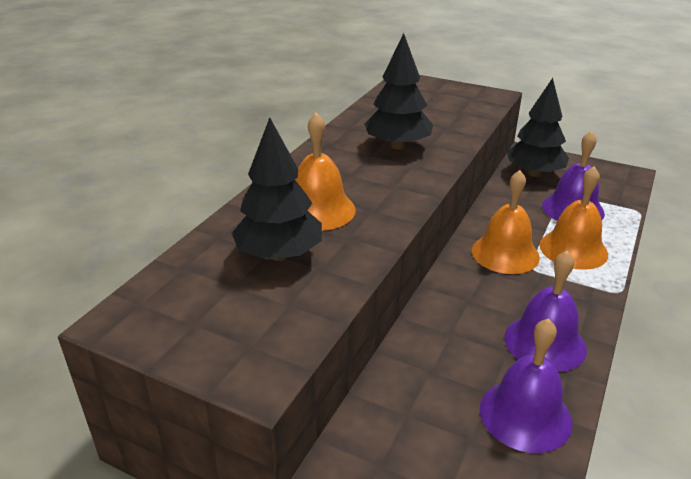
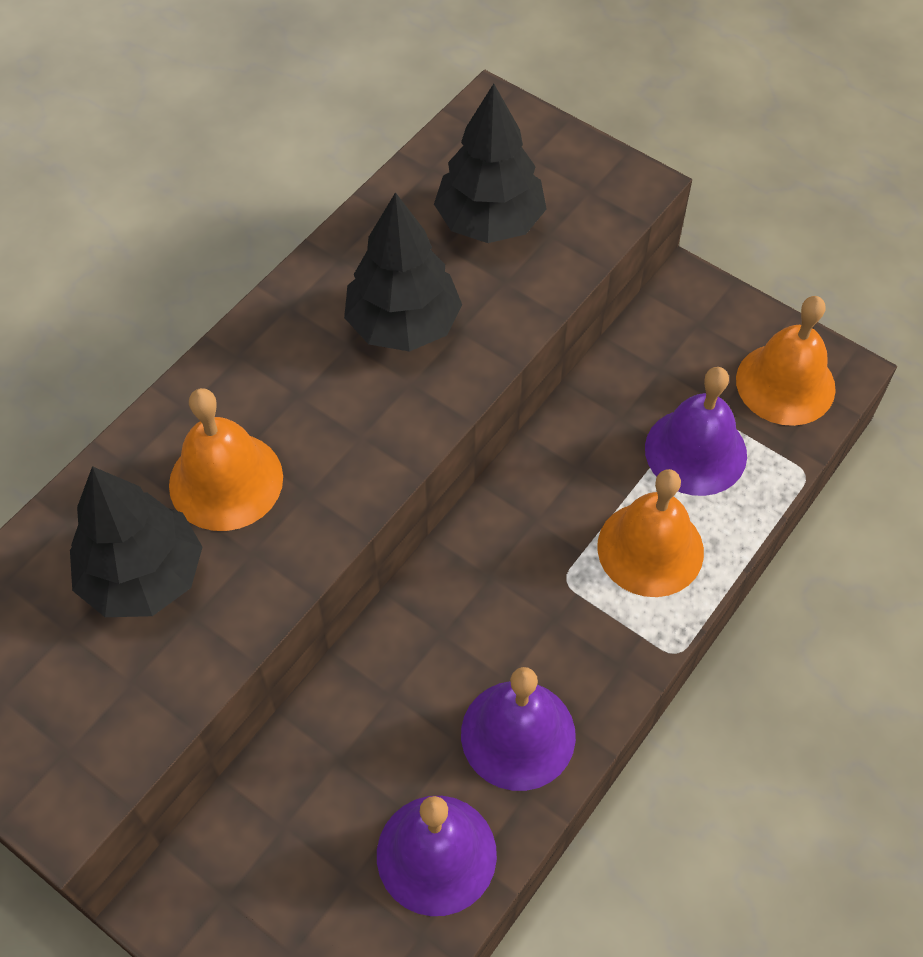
camera: 10 degrees right, 25 degrees up
(505, 253) = (538, 541): orange bell -> orange bell (785, 384)
(534, 173) = (672, 346): black tree -> black tree (489, 222)

